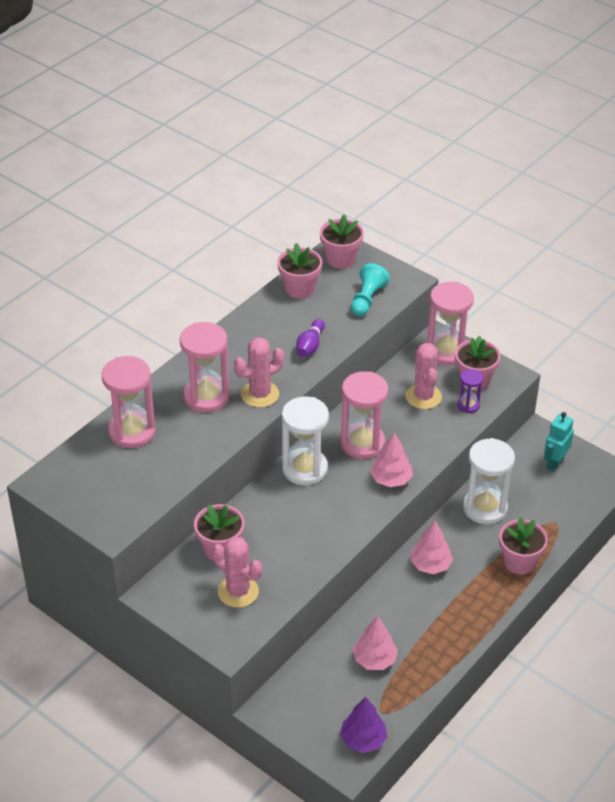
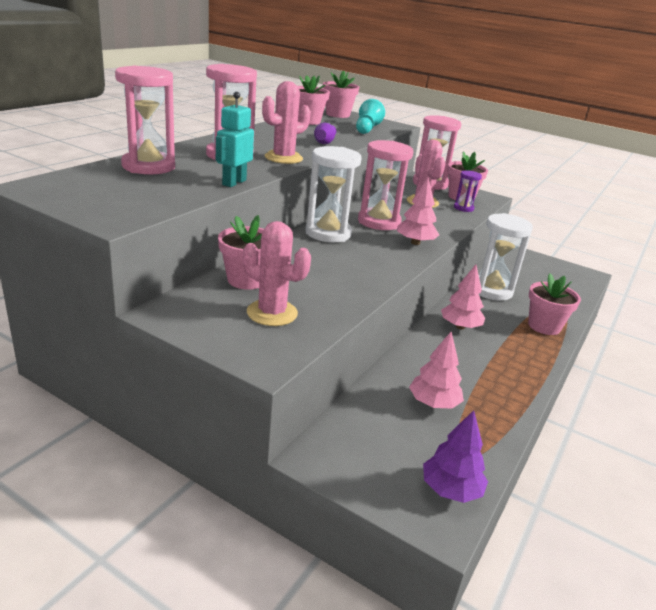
camera: 10 degrees left, 15 degrees down
(554, 463) = (535, 267): turquoise robot -> turquoise robot (234, 182)

